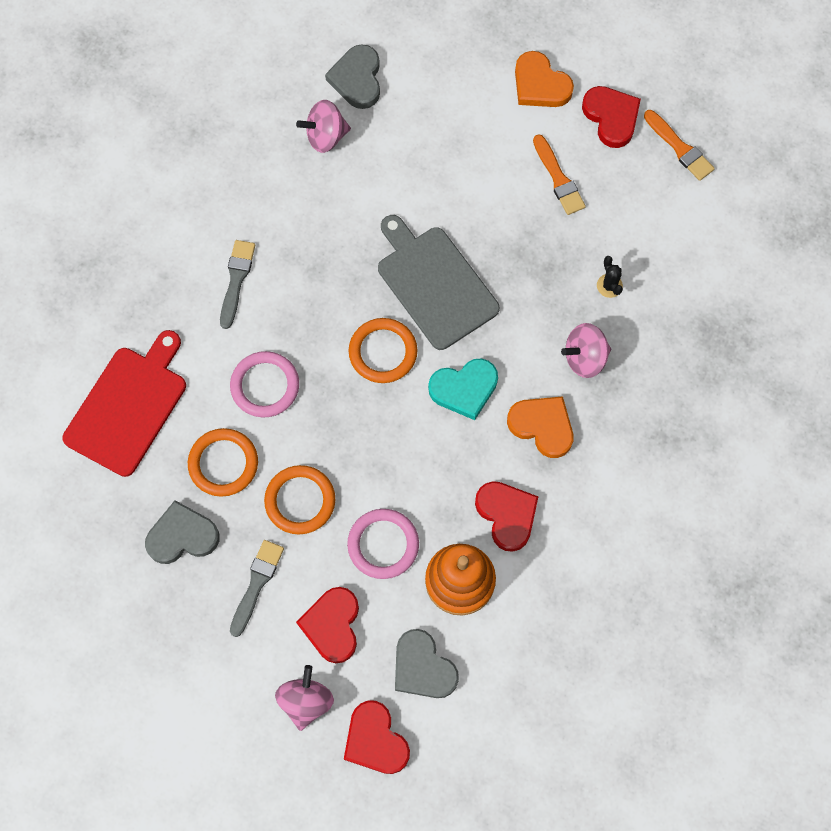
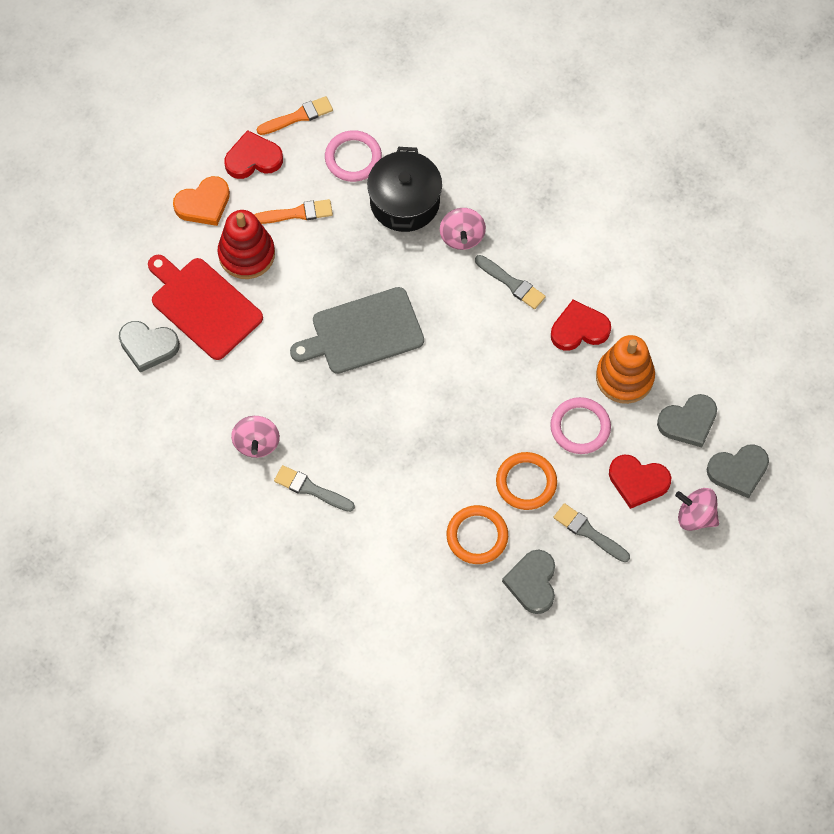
camera: 75 degrees left, 5 degrees down
(128, 406) = (403, 603): red cutting board -> red cutting board (203, 306)
(265, 386) = (416, 487): pink ring -> pink ring (353, 158)
(325, 136) = (196, 385): pink spinning top -> pink spinning top (257, 443)
(375, 740) = (738, 471): red heart -> grey heart
(383, 352) = (412, 387): orange ring -> none
(464, 389) = (463, 333): turquoise heart -> none
(493, 143) = (246, 254): none -> red stacking toy
(542, 426) = (511, 283): orange heart -> grey brush
(609, 286) = (404, 202): black cactus -> black pot

